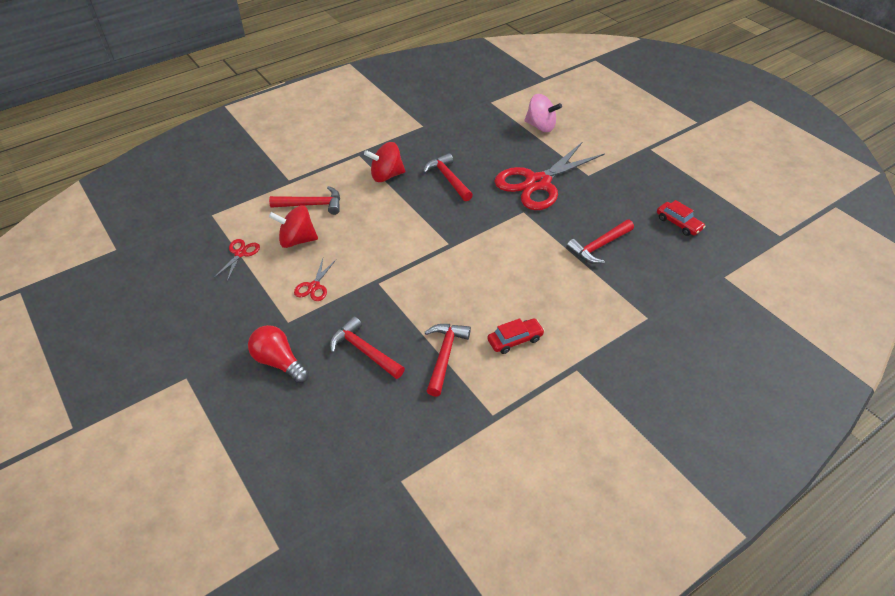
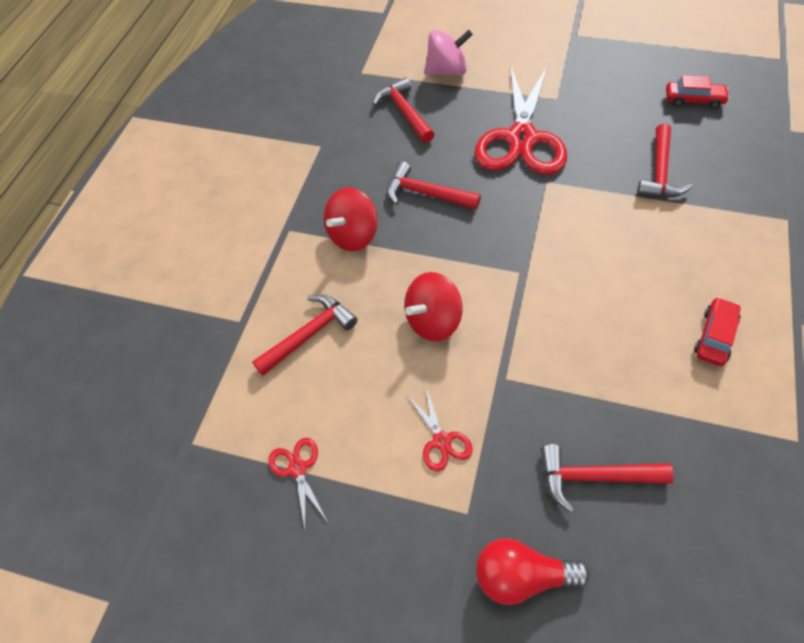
camera: 35 degrees left, 10 degrees up
(297, 240) = (347, 395): red spinning top -> red spinning top (433, 321)
(444, 356) = (676, 411): red hammer -> red hammer (404, 112)

